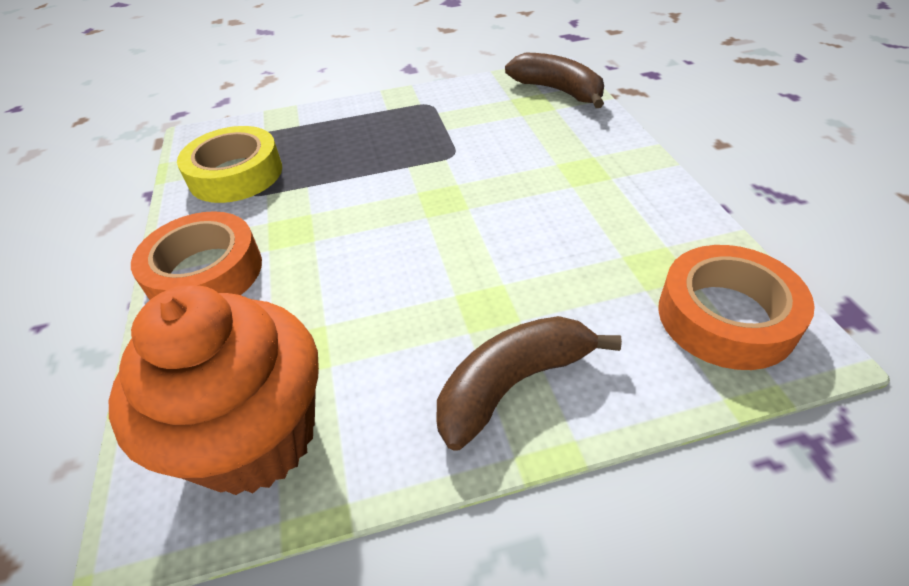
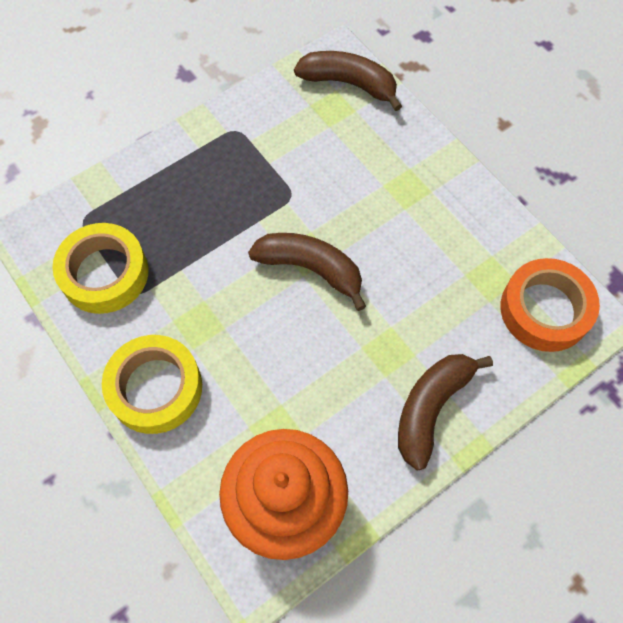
camera: 25 degrees left, 20 degrees up
(205, 272) = (155, 388): orange tape -> yellow tape
(438, 212) = (311, 269): none -> brown banana

